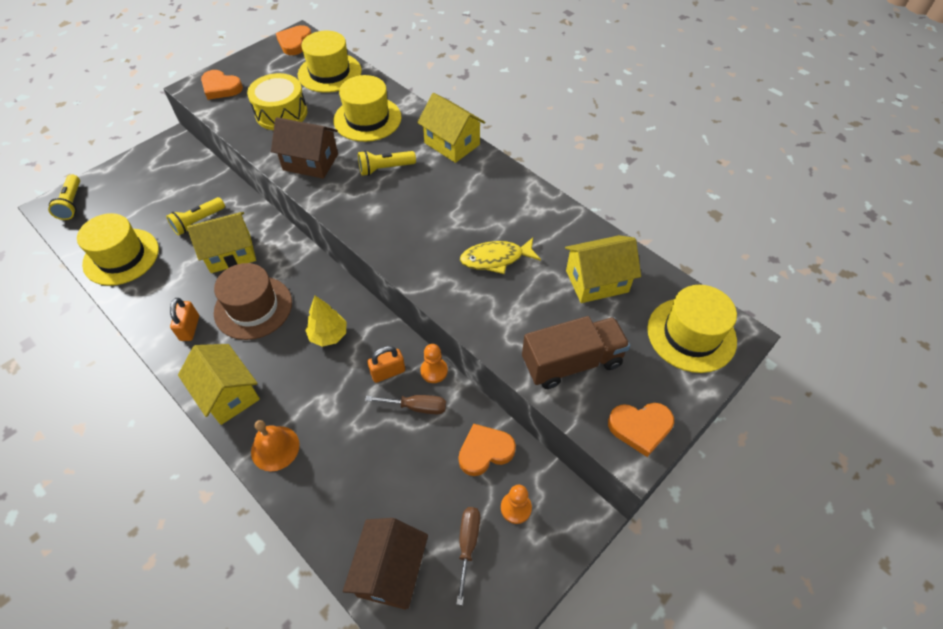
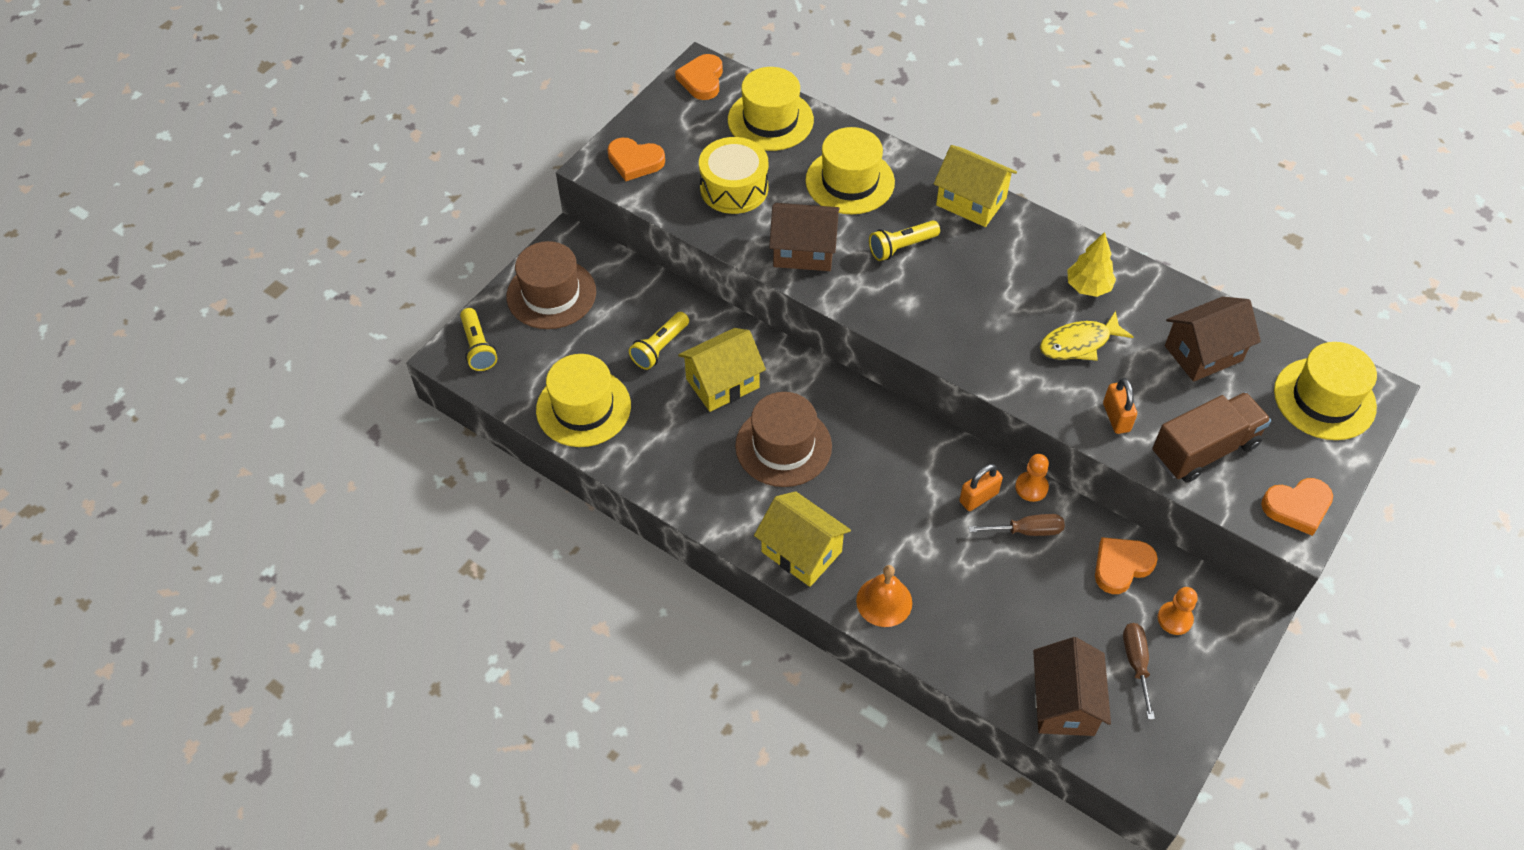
camera: 10 degrees left, 0 degrees up
(142, 175) = (551, 294): none -> brown hat
(190, 328) = (717, 483): orange padlock -> orange padlock (1116, 417)
(328, 335) = (890, 465): yellow tree -> yellow tree (1088, 287)
(597, 281) = (1203, 353): yellow house -> brown house

